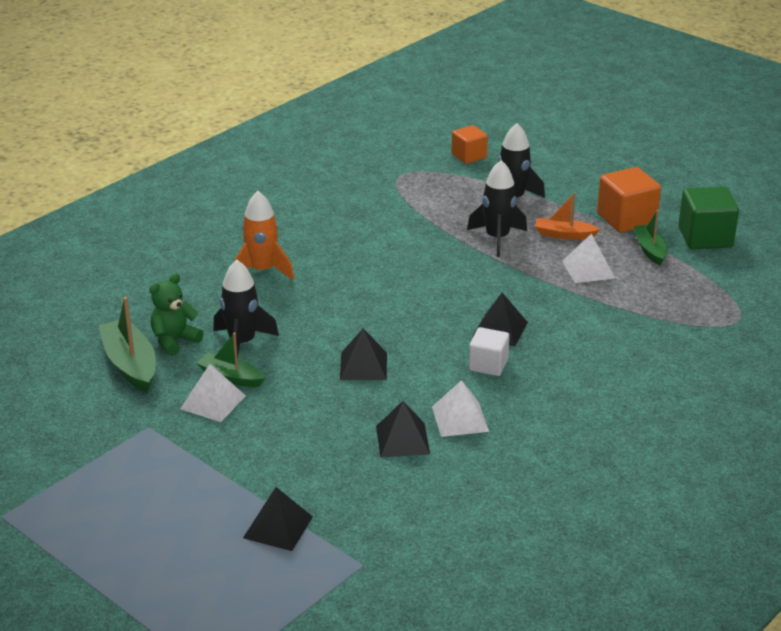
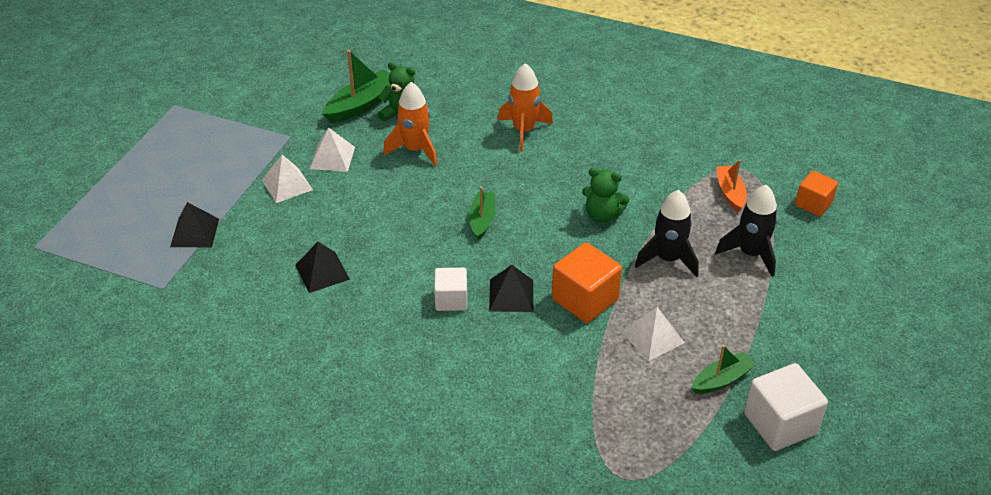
camera: 70 degrees right, 10 degrees up
(230, 377) = (367, 157): green boat -> green boat (482, 220)
(242, 343) = (415, 150): black rocket -> orange rocket
(363, 366) = (414, 224): black pyramid -> none
(420, 257) = (602, 215): none -> green teddy bear
(460, 419) = (364, 300): white pyramid -> white pyramid (287, 185)
(564, 235) = (707, 306): orange boat -> orange boat (730, 193)
(626, 219) = (773, 349): orange cube -> orange cube (585, 299)
(705, 237) = (780, 423): green cube -> white cube

